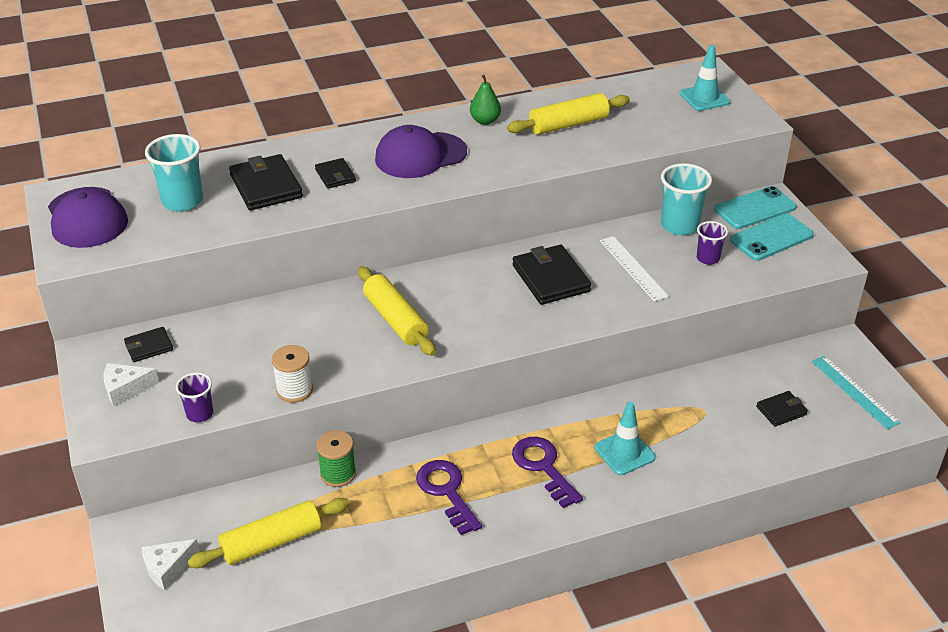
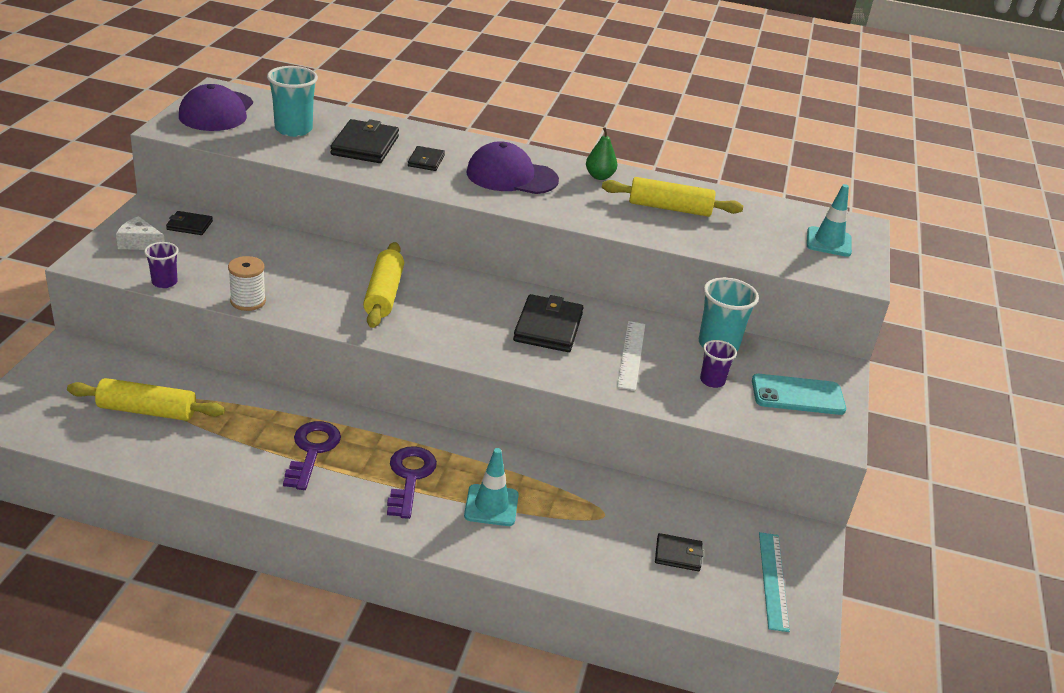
camera: 30 degrees right, 5 degrees down
(168, 568) = (61, 387): white cheese -> none
(338, 473) = (250, 393): green spool -> none
(755, 208) = (811, 366): turquoise phone -> none

